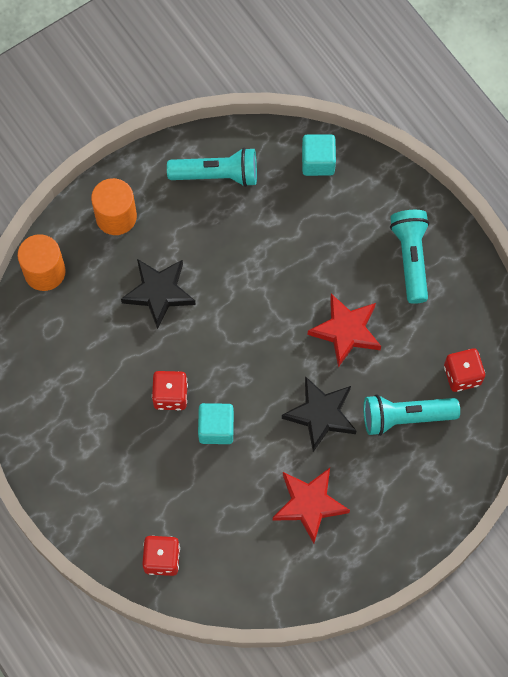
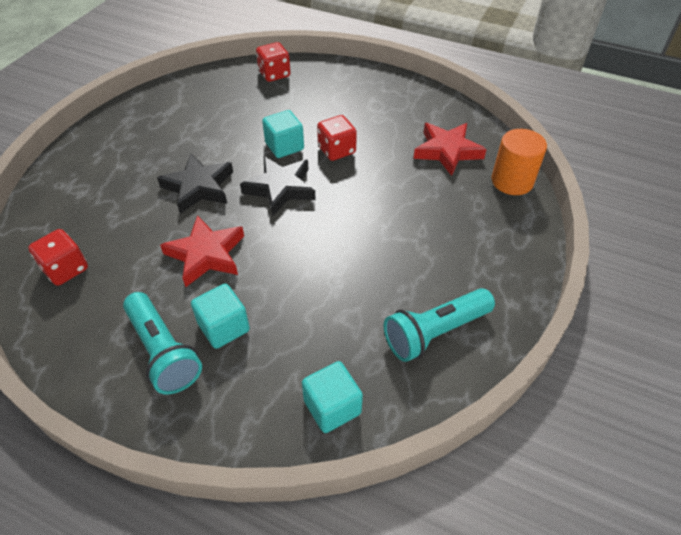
camera: 150 degrees right, 20 degrees down
(116, 217) = (496, 247): orange cylinder -> none
(159, 293) = (404, 208): black star -> black star (280, 188)
(309, 504) = (179, 134): red star -> red star (447, 151)
(361, 256) = (224, 327): none -> turquoise cube
(405, 417) = (116, 215): turquoise flashlight -> none

